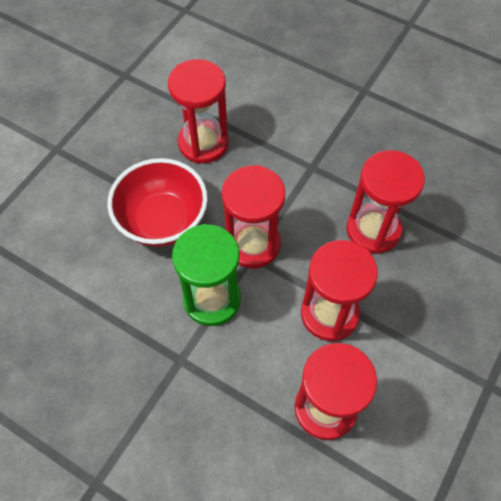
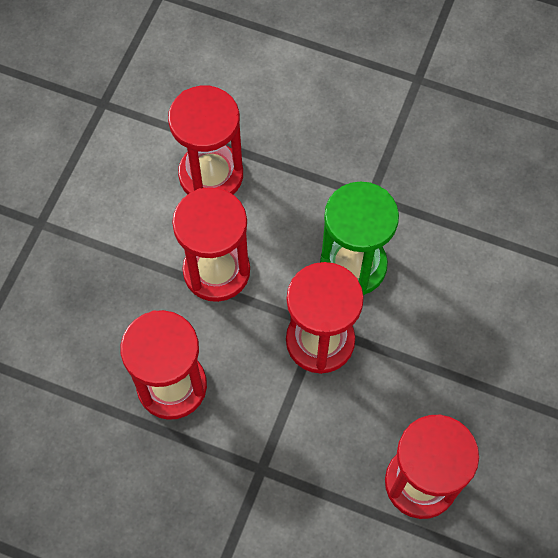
camera: 170 degrees right, 5 degrees up
(162, 220) = (440, 354): red bowl -> none

